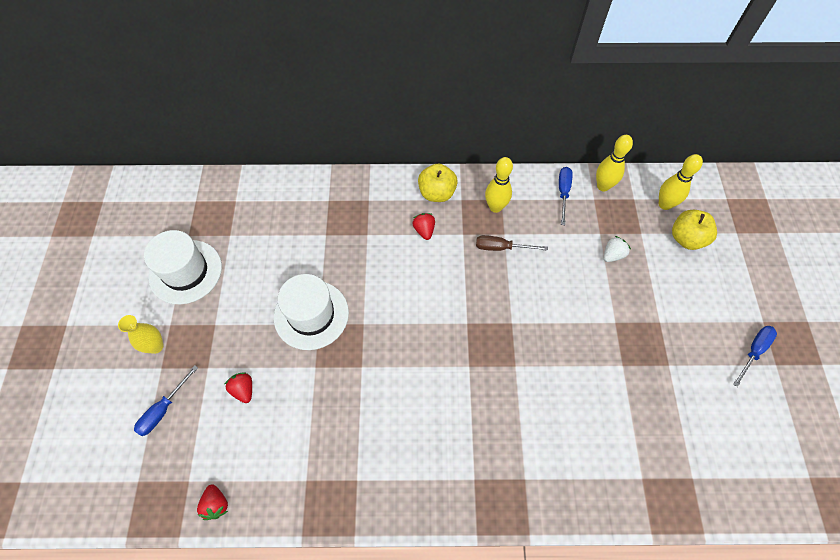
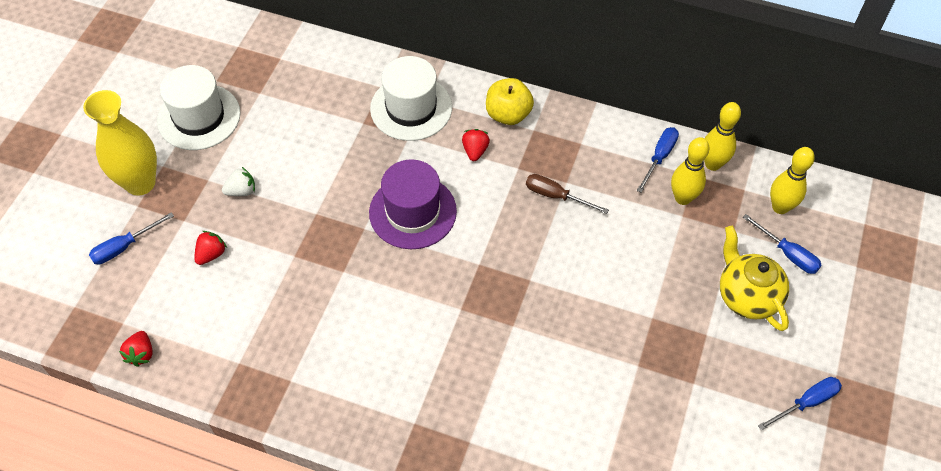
camera: 20 degrees right, 5 degrees down
(156, 346) = (140, 183): yellow vase -> yellow vase, size x1.80
(243, 390) = (211, 254): red strawberry -> red strawberry turned 45 degrees clockwise
(311, 315) = (312, 201): white hat -> white hat (411, 108)
(396, 297) = (412, 212): none -> purple hat
(495, 207) = (570, 150): yellow bowling pin -> yellow bowling pin (683, 198)
(612, 255) = (686, 244): white strawberry -> white strawberry (241, 191)
(674, 282) = (747, 296): none -> yellow teapot
(686, 239) = (788, 254): yellow apple -> blue screwdriver

